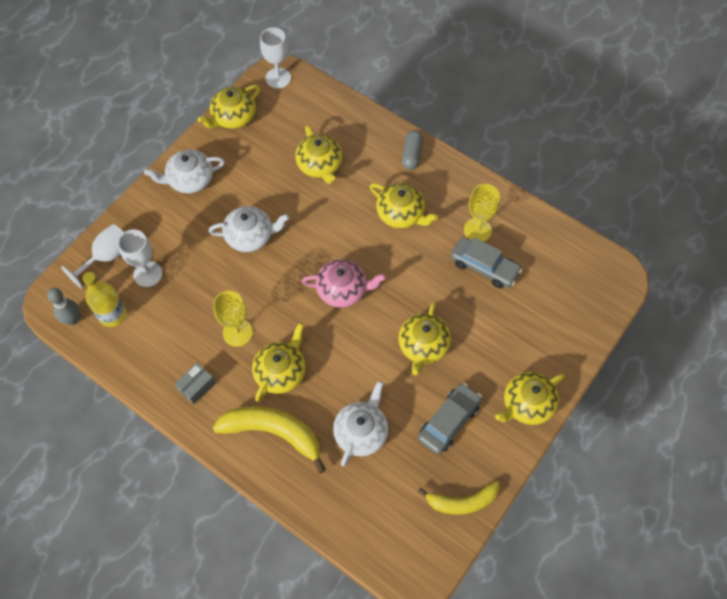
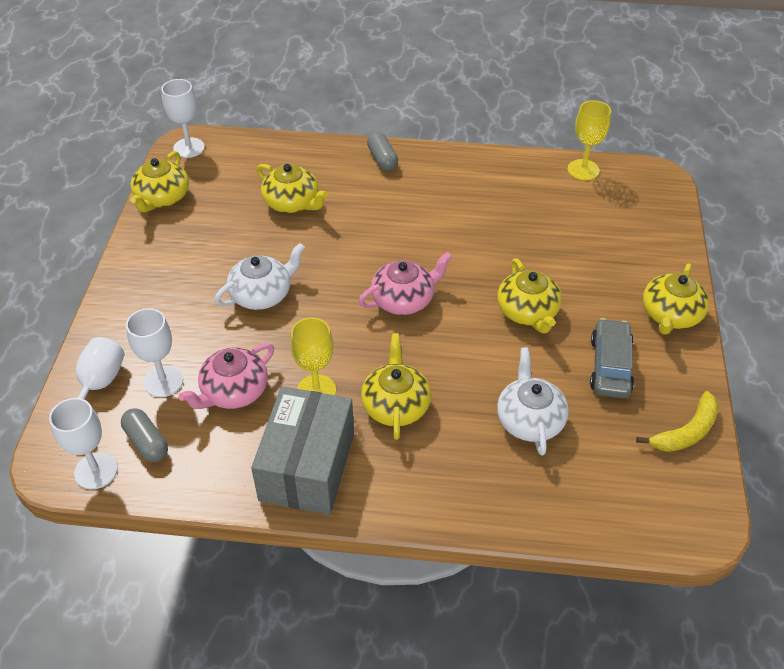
camera: 30 degrees left, 15 degrees down
(73, 319) = (96, 471): grey bowling pin -> white goblet
(112, 315) = (146, 442): yellow bottle -> grey capsule
(186, 305) = (234, 391): none -> pink teapot
(190, 179) = (151, 271): white teapot -> none
(197, 386) = (307, 466): grey box -> grey box, size x2.34
(273, 432) = (434, 468): yellow banana -> none
(401, 214) = (411, 210): yellow teapot -> none
(477, 230) = (498, 193): yellow goblet -> yellow goblet (583, 170)
(484, 267) = (530, 220): grey car -> none

